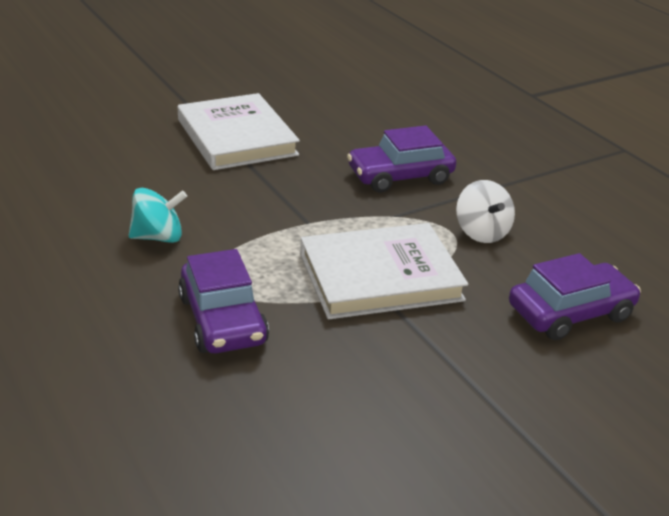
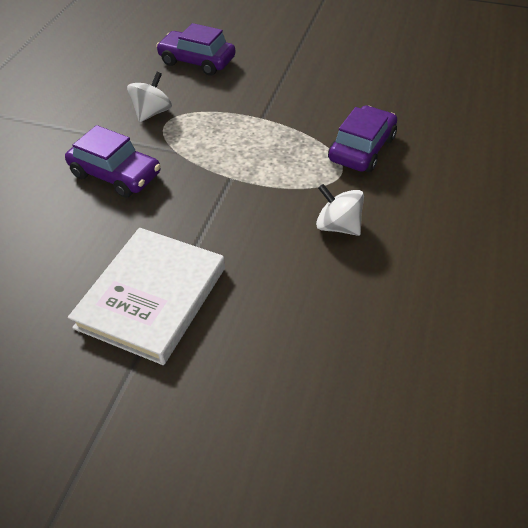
camera: 130 degrees left, 15 degrees up
(158, 237) = (337, 226): turquoise spinning top -> white spinning top
(380, 277) = (248, 123): white book -> none

